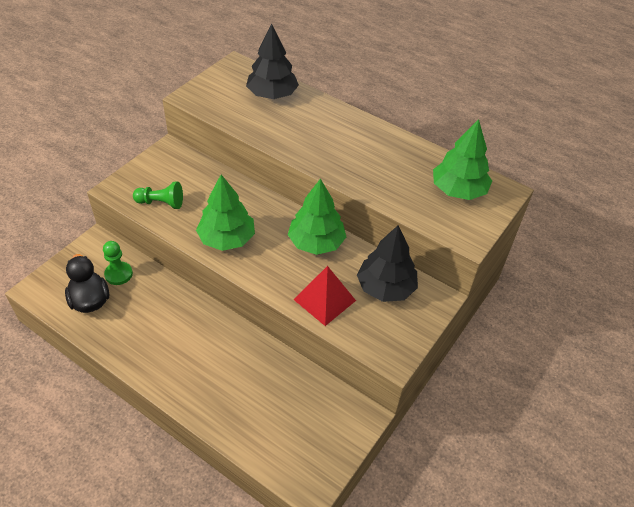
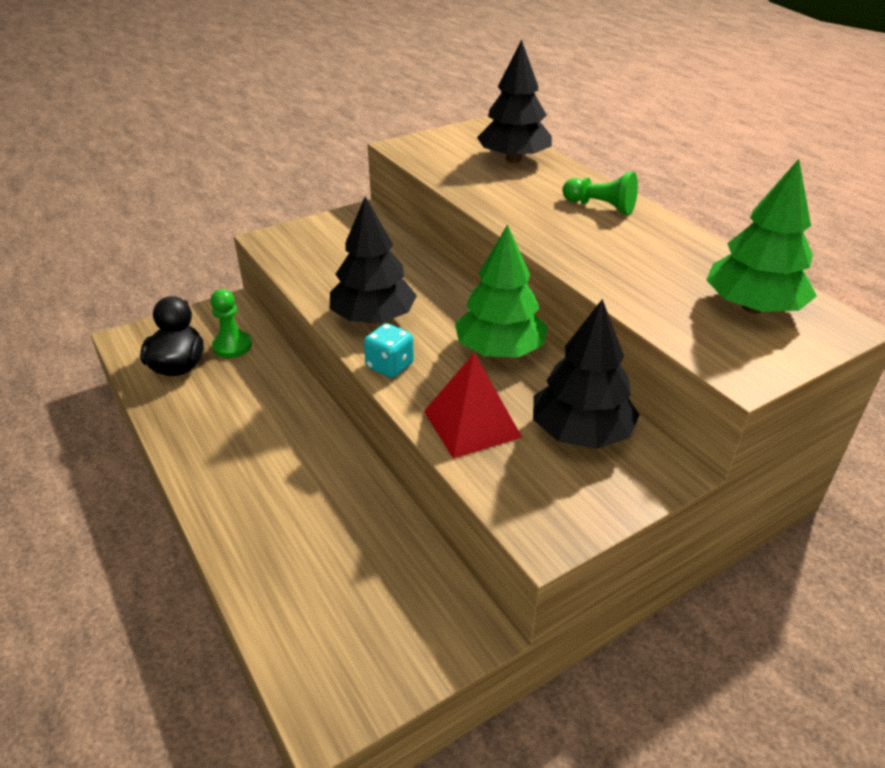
camera: 25 degrees right, 10 degrees down
(161, 203) = (313, 263): green pawn -> green pawn (600, 207)
(227, 239) = (373, 318): green tree -> black tree
(256, 273) = (390, 366): none -> turquoise dice

